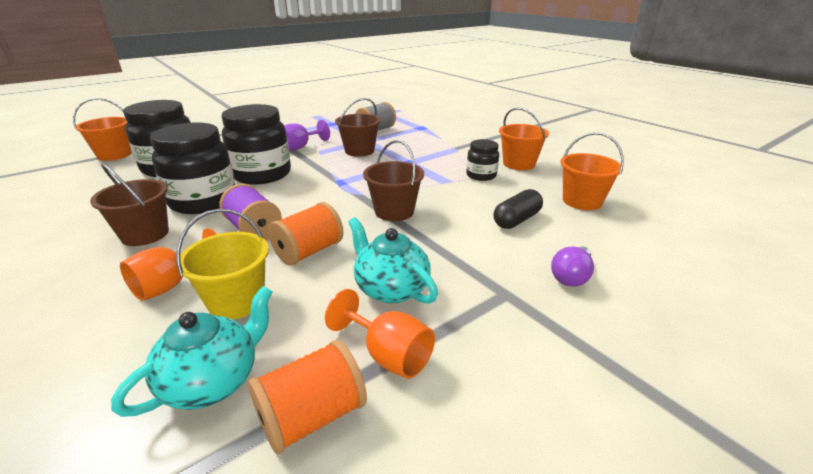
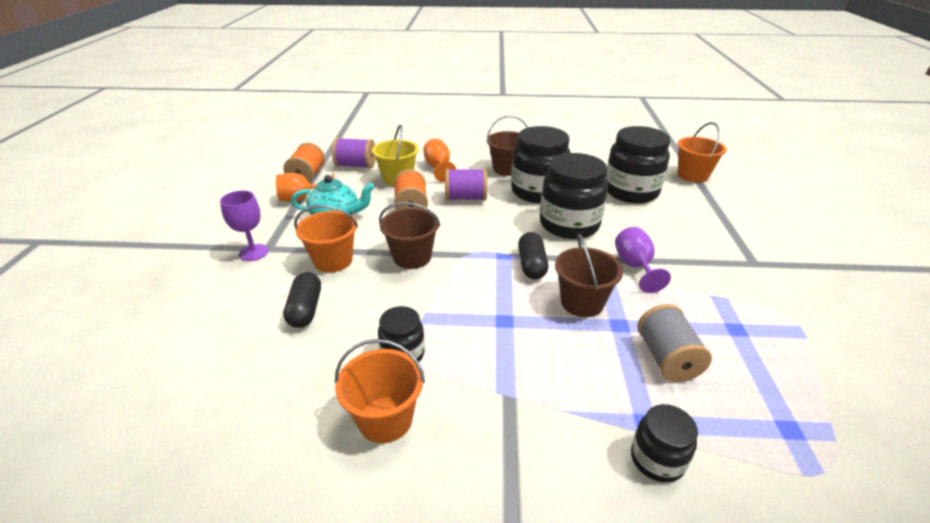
camera: 130 degrees right, 5 degrees up
(213, 381) = (356, 165): turquoise teapot -> purple spool
(339, 171) = (531, 265): none -> black capsule
(435, 124) = (657, 459): none -> black jar
(526, 297) = (254, 252): none -> purple goblet
(571, 276) = (229, 281): purple light bulb -> none
(582, 201) = (253, 383): orange bucket -> orange bucket (333, 260)

